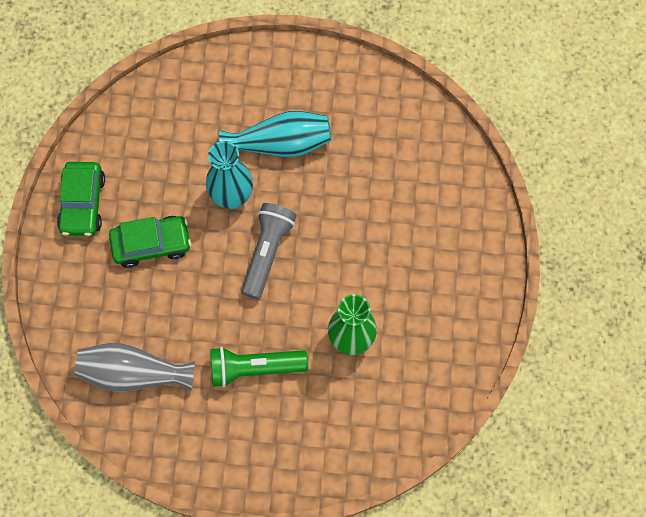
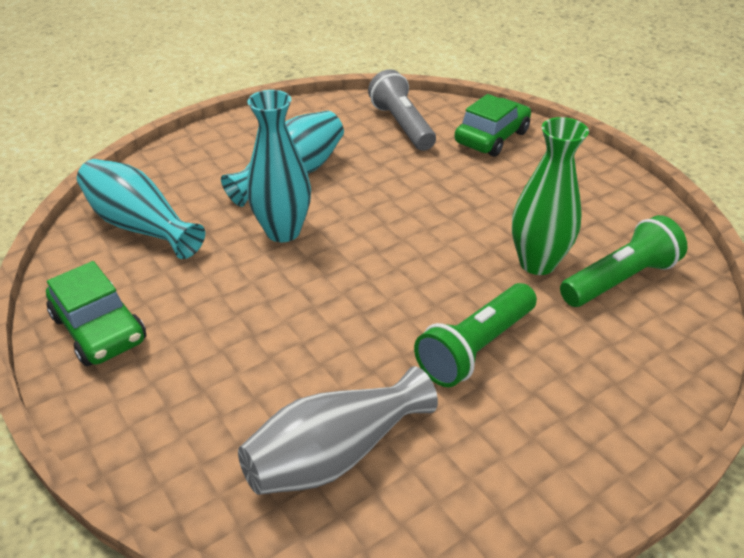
camera: 40 degrees left, 30 degrees down
(151, 244) = (228, 315): green car -> green car (491, 137)
(156, 128) = (140, 226): none -> turquoise vase
(267, 252) = (370, 249): grey flashlight -> grey flashlight (402, 125)
(383, 389) = (619, 280): none -> green flashlight

